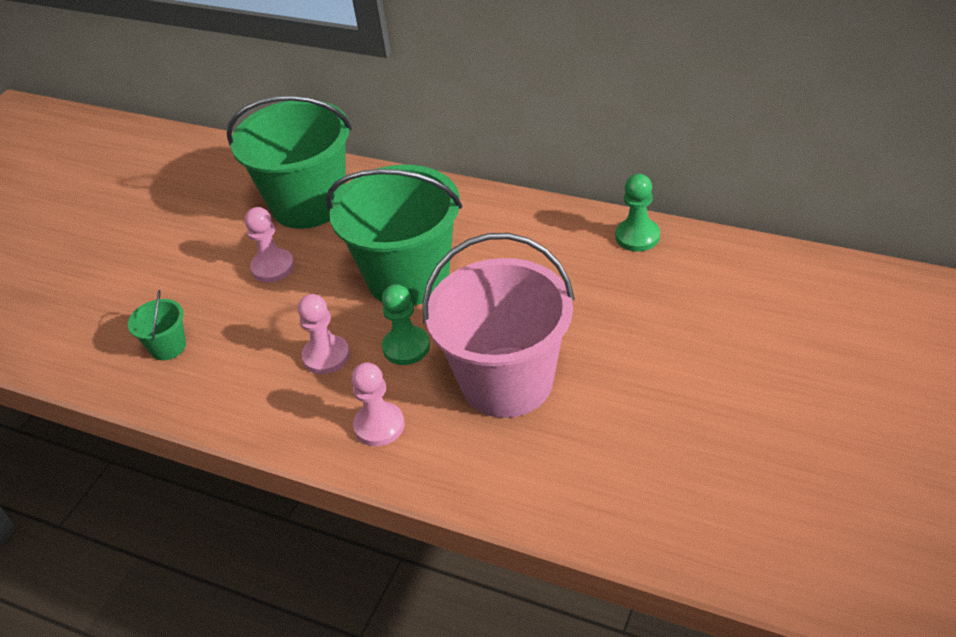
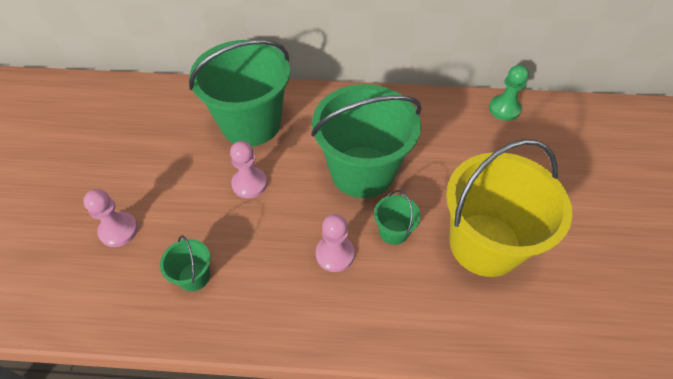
camera: 25 degrees left, 10 degrees up
(379, 426) = (411, 307): pink pawn -> pink pawn (119, 230)
(406, 347) = (393, 231): green pawn -> green bucket
(507, 382) = (484, 244): pink bucket -> yellow bucket

